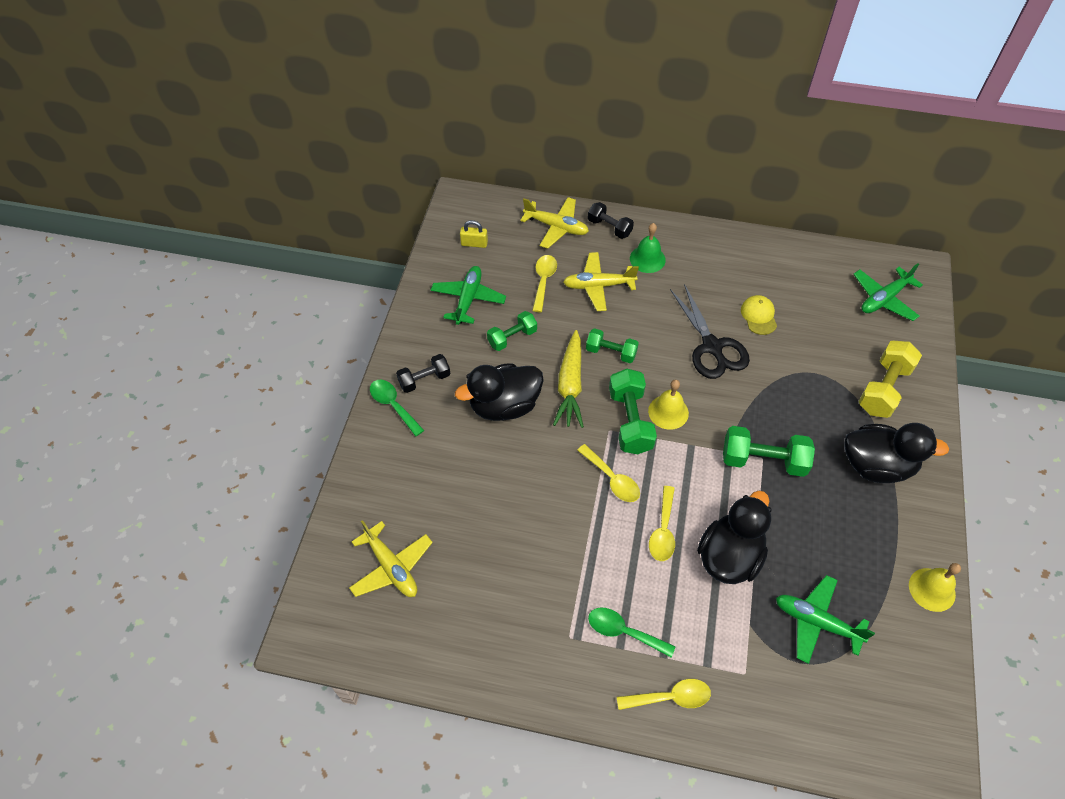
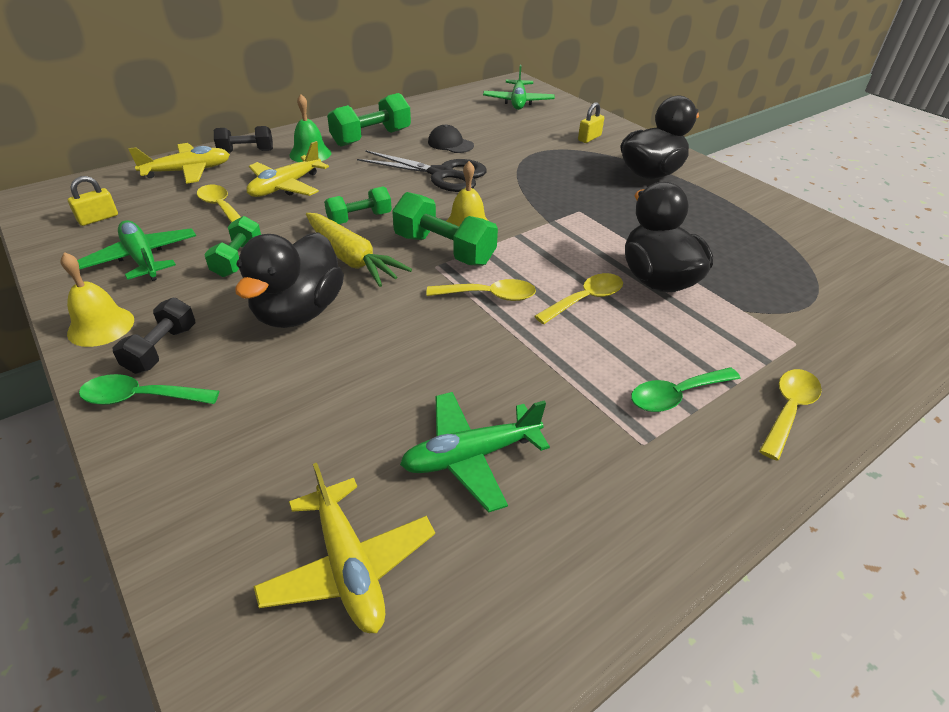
camera: 50 degrees left, 15 degrees down
(391, 567) = (348, 566): yellow plane -> yellow plane turned 60 degrees clockwise
(663, 530) = (585, 300): yellow spoon -> yellow spoon turned 90 degrees counterclockwise
(759, 316) = (450, 144): yellow cap -> black cap
(763, 460) = (582, 212): green dumbbell -> green dumbbell (371, 138)
(816, 622) = (772, 274): green plane -> green plane (471, 456)
(883, 388) = (589, 138): yellow dumbbell -> yellow padlock
(932, 589) = (787, 210): yellow bell -> yellow bell (101, 326)

